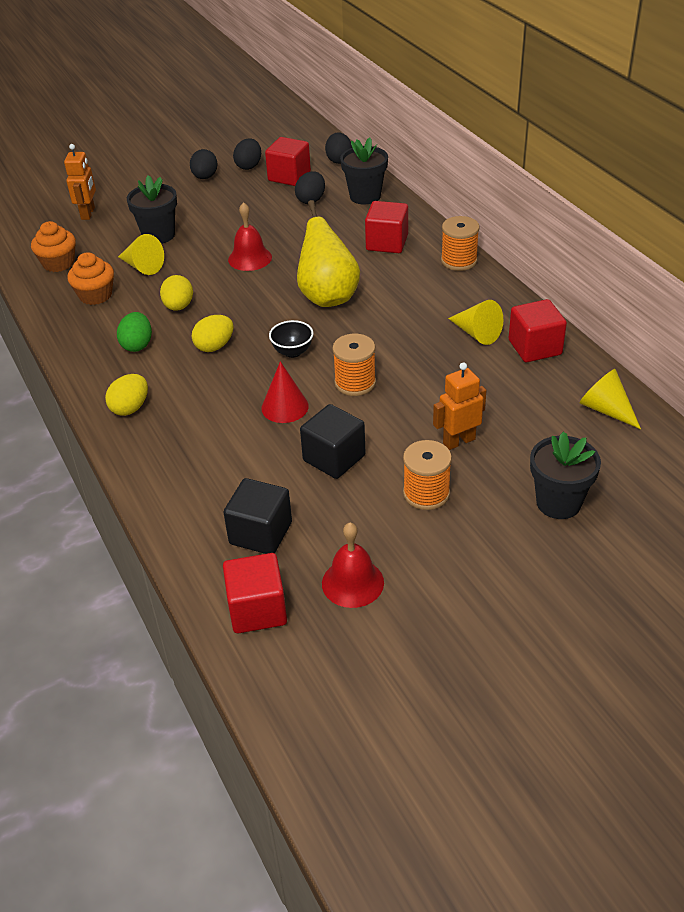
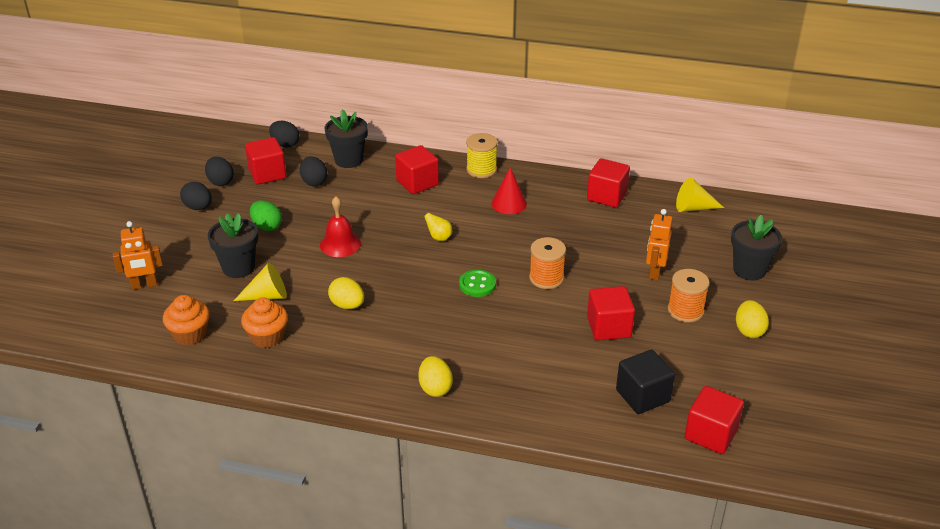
camera: 50 degrees left, 5 degrees down
(88, 213) = (144, 285): orange robot -> orange robot turned 120 degrees clockwise
(137, 345) = (364, 348): green egg -> green egg (267, 226)
(214, 346) = (420, 314): yellow egg -> yellow egg (749, 331)
(285, 407) = (531, 319): red cone -> red cone (509, 203)
(292, 352) = (477, 285): black bowl -> green button
(328, 296) = (439, 238): yellow pear -> yellow pear, size x0.42
(334, 458) = (609, 327): black cube -> red cube
(352, 582) = (729, 382): red bell -> none
(459, 261) = (481, 170): orange spool -> yellow spool
(477, 333) = (564, 207): yellow cone -> none

